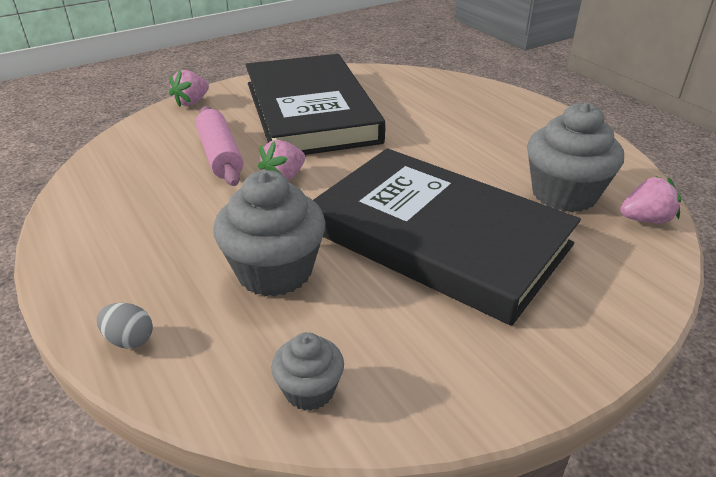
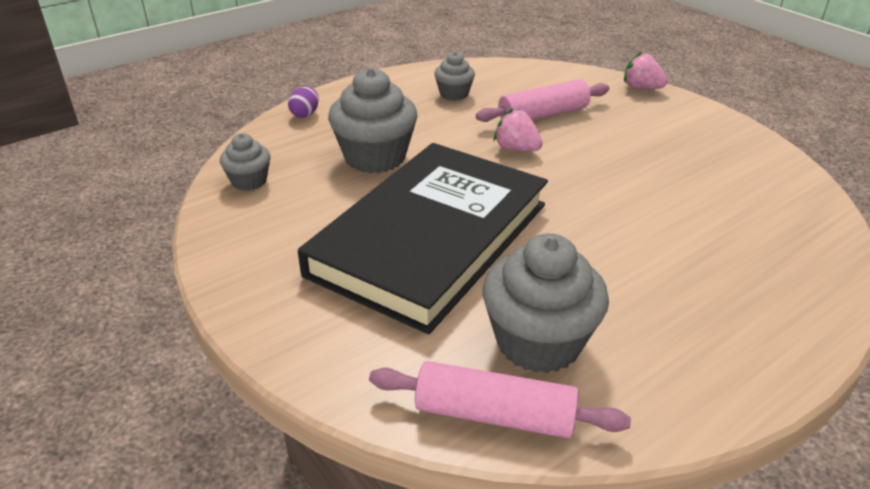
camera: 85 degrees right, 0 degrees up
(129, 340) = (305, 114): grey egg -> purple egg
(141, 206) = (454, 94): none -> grey cupcake
(311, 111) = (661, 153): black book -> none
(645, 219) = (494, 415): pink strawberry -> pink rolling pin

